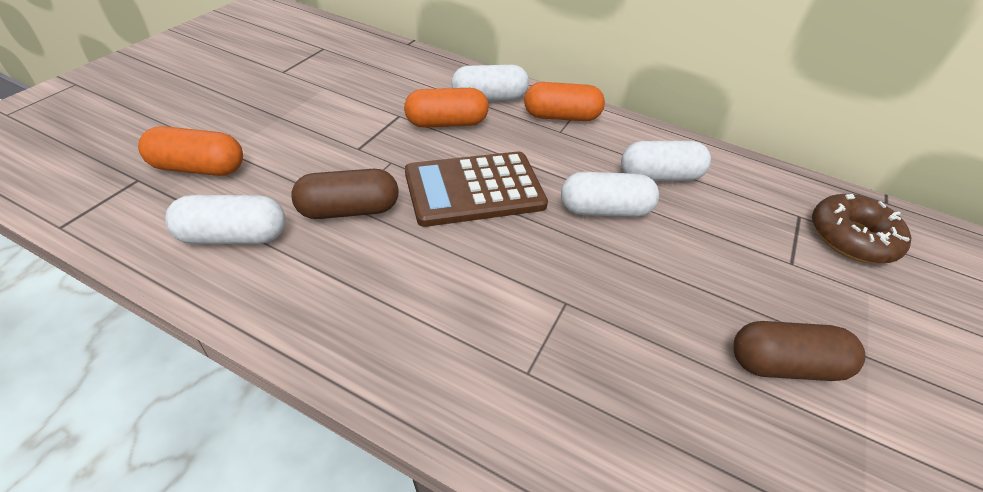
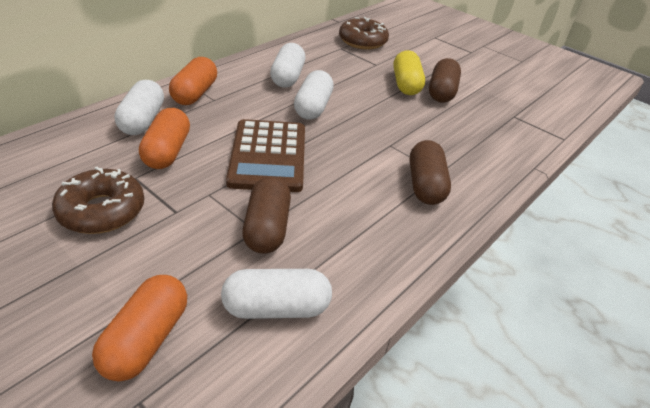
camera: 75 degrees left, 5 degrees down
(233, 236) = (276, 308): white capsule -> white capsule turned 75 degrees clockwise
(347, 110) = (102, 211): none -> brown donut
(485, 353) = (425, 185): none -> brown capsule
(762, 308) = (406, 84): none -> yellow capsule

